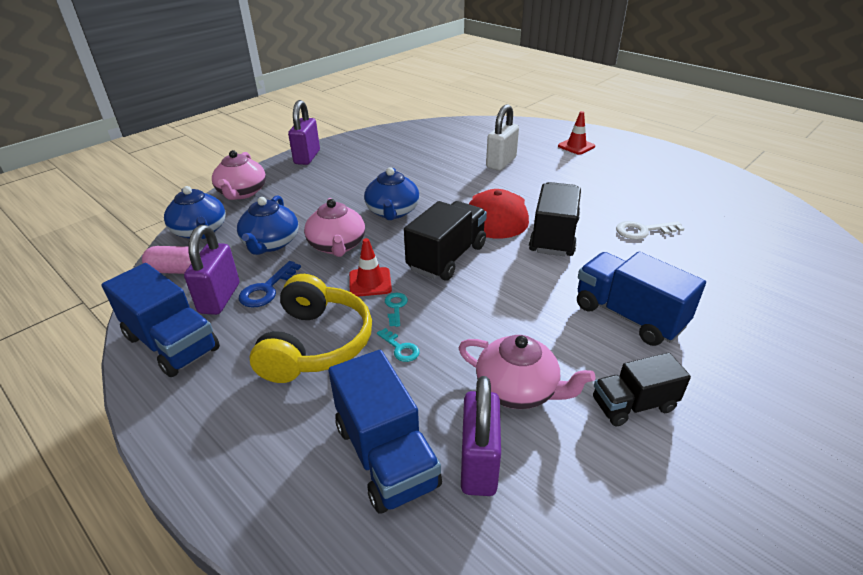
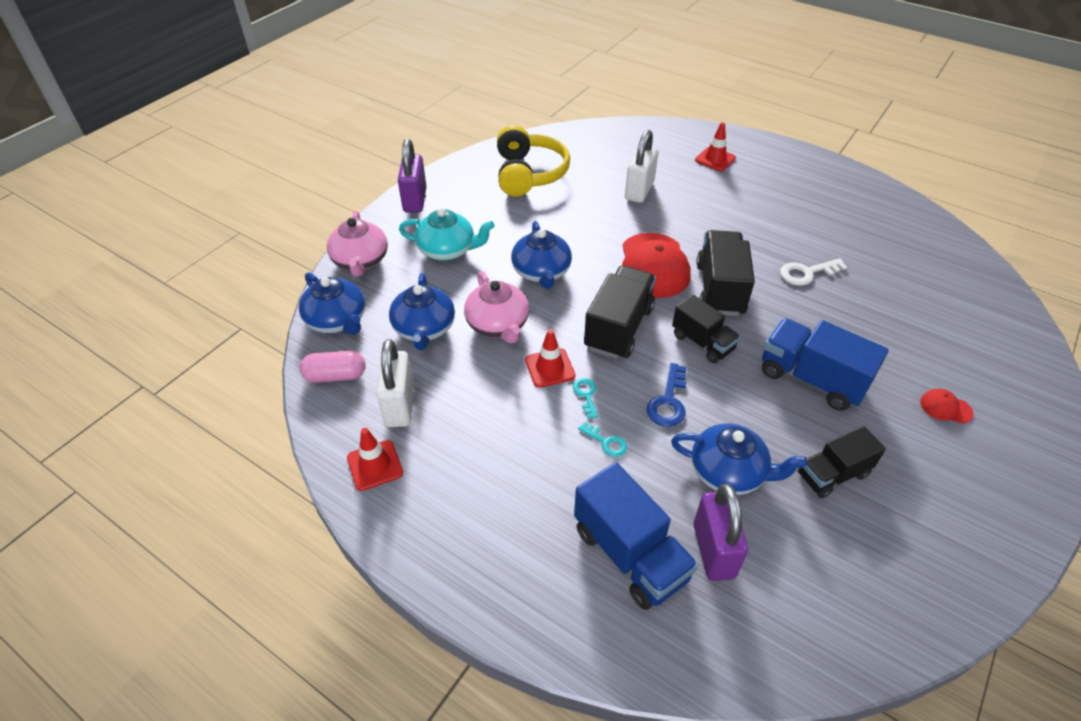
camera: 10 degrees left, 10 degrees up
(172, 343) = (375, 465): blue truck -> red traffic cone
(219, 298) = (399, 406): purple padlock -> white padlock
(267, 289) = (445, 389): blue key -> blue key (668, 402)
(315, 344) = (521, 448): yellow headphones -> yellow headphones (528, 174)
(318, 191) = (448, 250): none -> turquoise teapot
(518, 389) = (728, 472): pink teapot -> blue teapot
(524, 276) = (702, 342): none -> black truck
(773, 356) = (945, 408): none -> red cap

